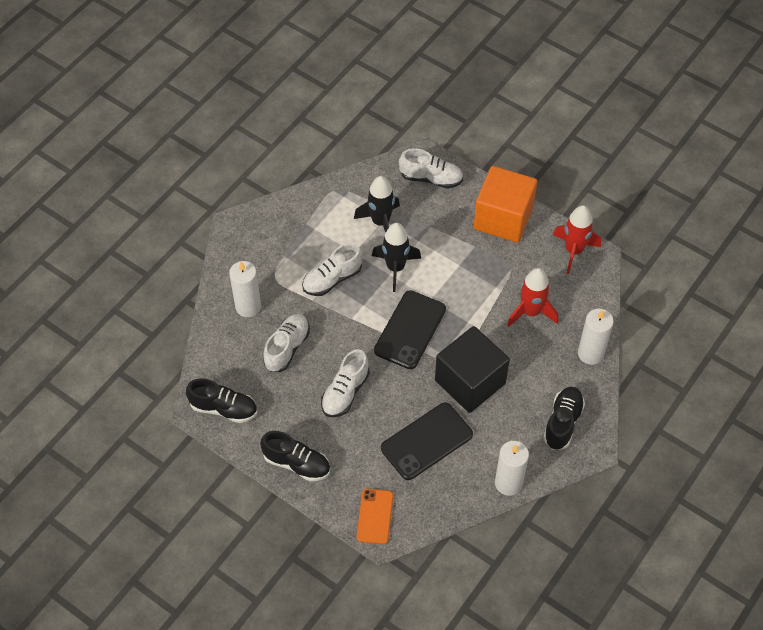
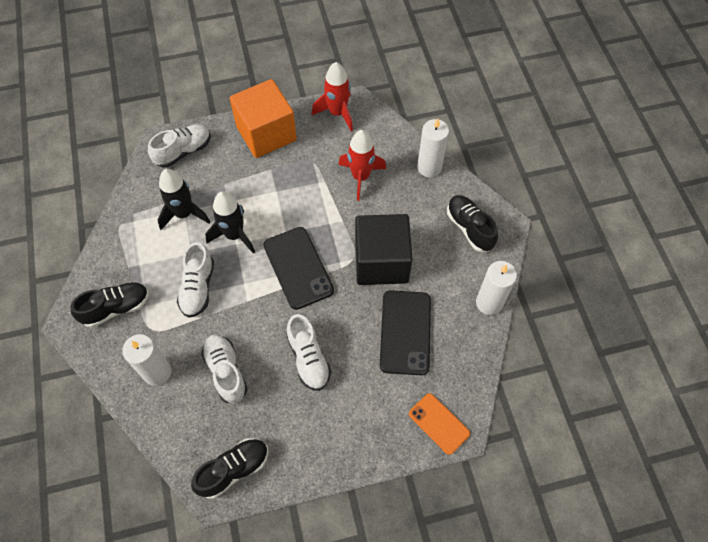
camera: 50 degrees left, 5 degrees up
(297, 463) = (339, 449): black shoe -> black shoe (116, 308)

